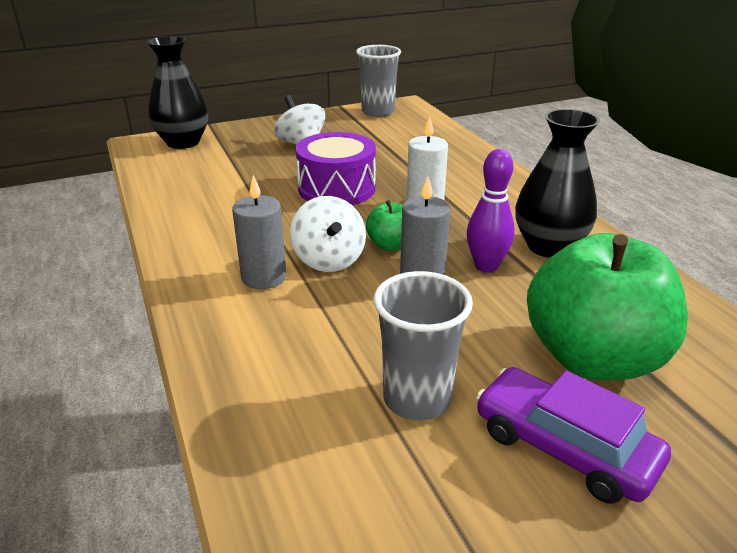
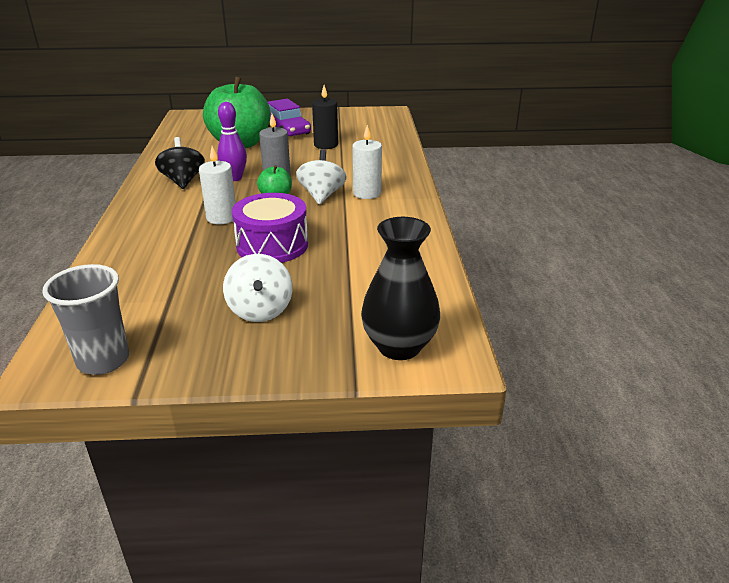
camera: 160 degrees left, 0 degrees up
(264, 277) = (367, 193): grey candle -> white candle
(417, 399) = (326, 145): grey cup -> black candle
(549, 246) = (183, 181): black vase -> black spinning top

